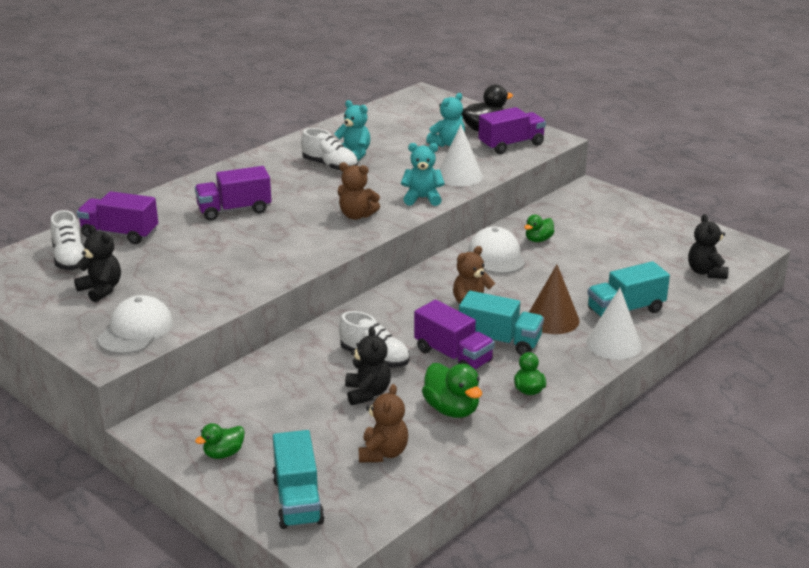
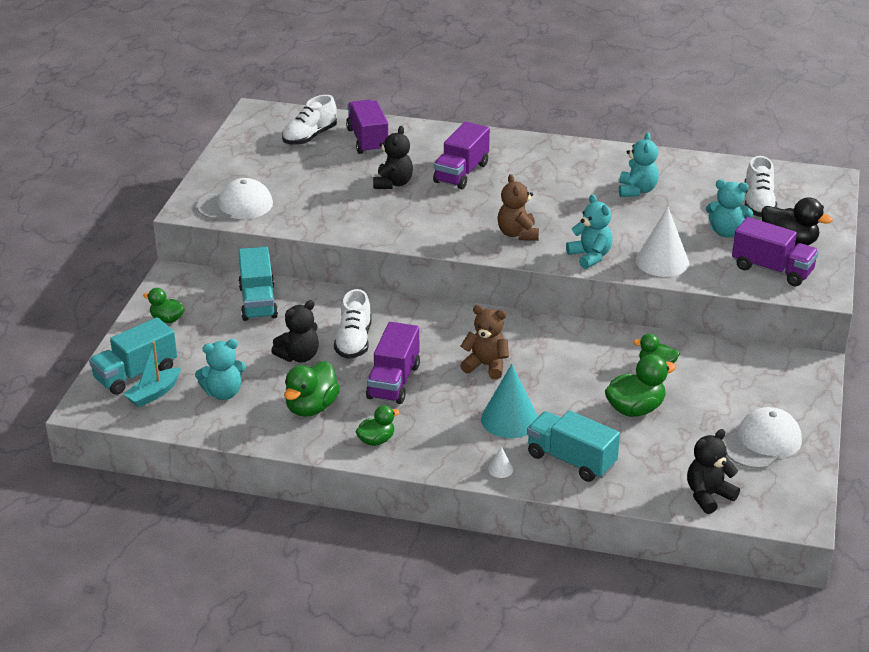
camera: 60 degrees right, 5 degrees up
(101, 290) = (278, 168): black teddy bear -> black teddy bear (393, 183)
(234, 210) = (461, 173): purple truck -> purple truck turned 105 degrees counterclockwise
(330, 166) = (597, 187): white shoe -> white shoe (758, 204)
(343, 497) = (154, 394): none -> turquoise boat
(383, 453) = (223, 393): brown teddy bear -> turquoise teddy bear
(496, 256) = (596, 350): white cap -> white cap (762, 442)
(499, 341) = (442, 400): turquoise truck -> turquoise truck (258, 302)
(552, 319) = (509, 419): brown cone -> turquoise cone
(584, 265) = (635, 409): none -> green duck
(613, 344) = (500, 469): white cone -> white cone, size x0.42

